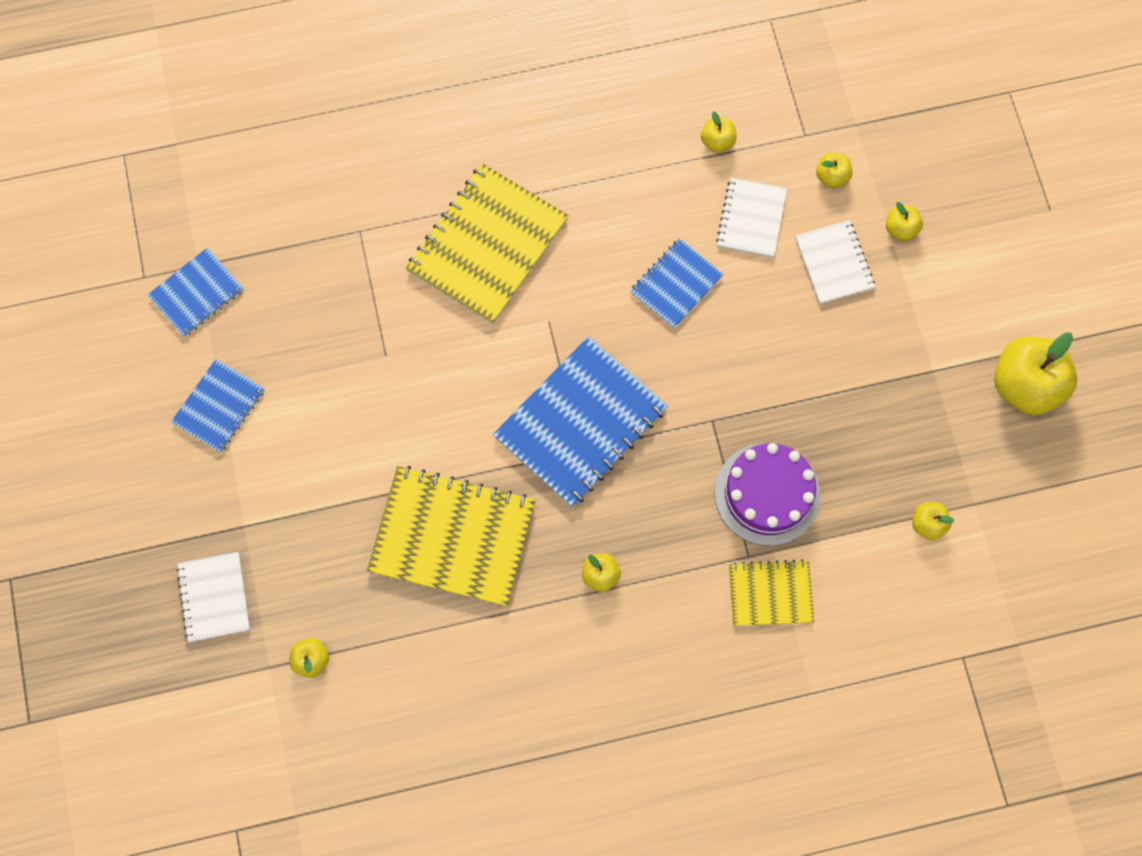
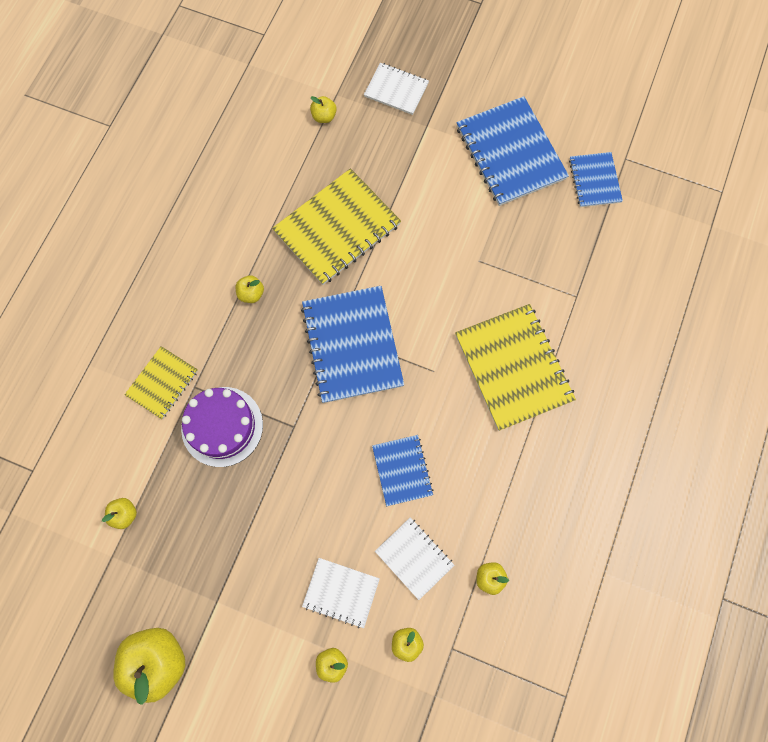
camera: 125 degrees right, 0 degrees up
(219, 406) = (510, 153): blue notebook -> blue notebook, size x1.80

